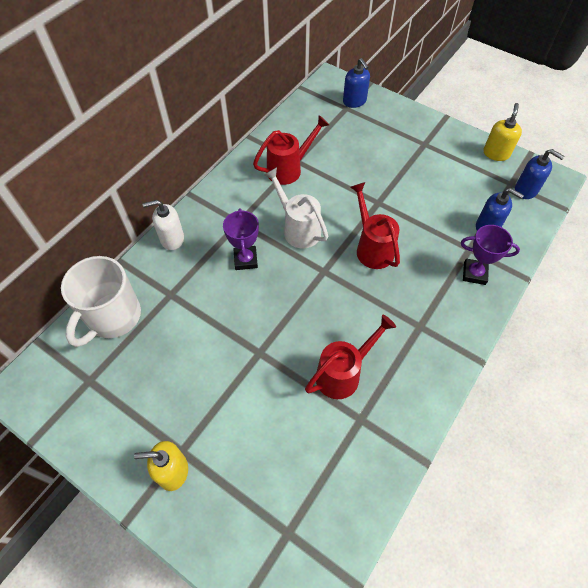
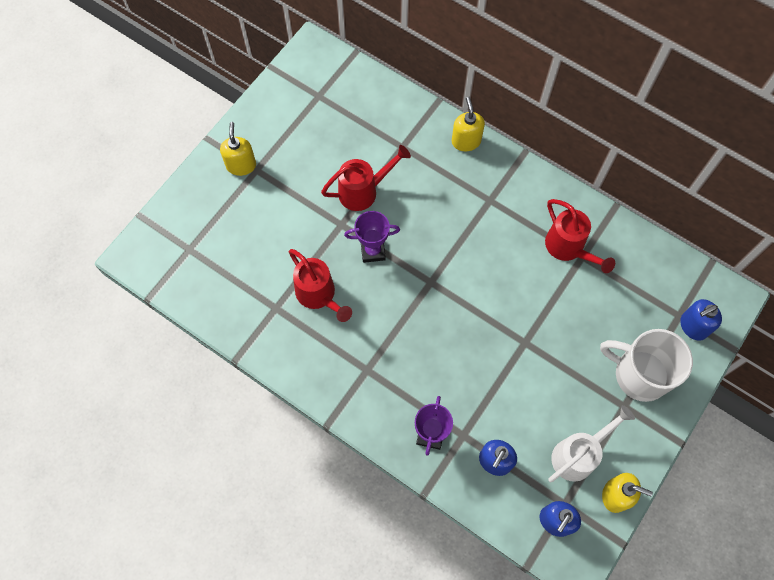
camera: 90 degrees right, 10 degrees up
(113, 317) = (378, 104): white mug -> white mug (639, 374)
(172, 239) = (466, 141): white soap dispenser -> yellow soap dispenser
(245, 260) = (442, 209): purple trophy -> purple trophy (373, 251)
(298, 229) = (483, 258): white watering can -> white watering can (578, 455)
(372, 248) = (461, 331): red watering can -> red watering can (363, 191)

